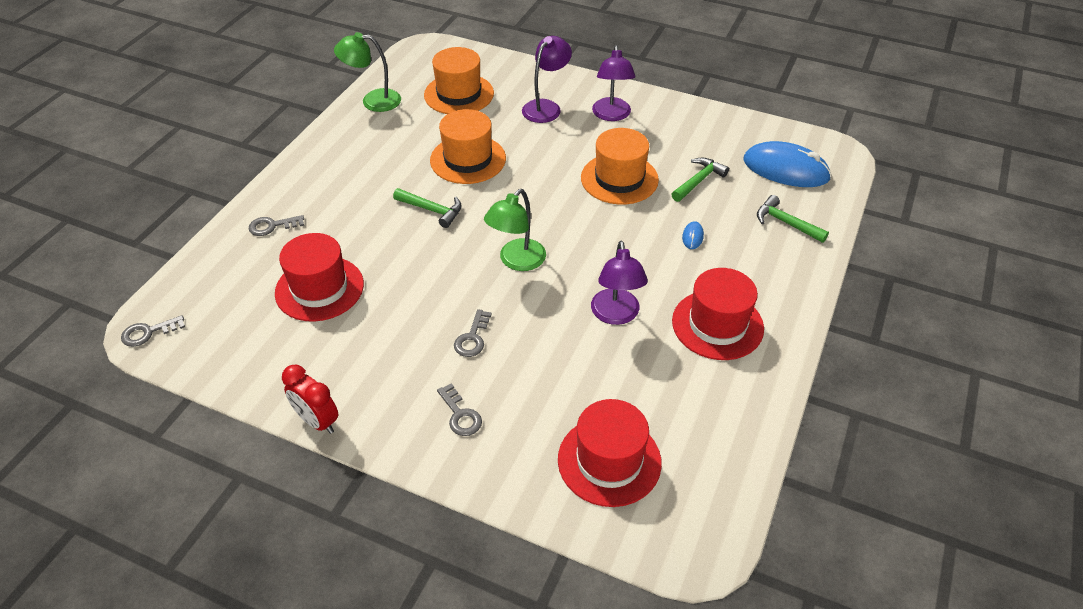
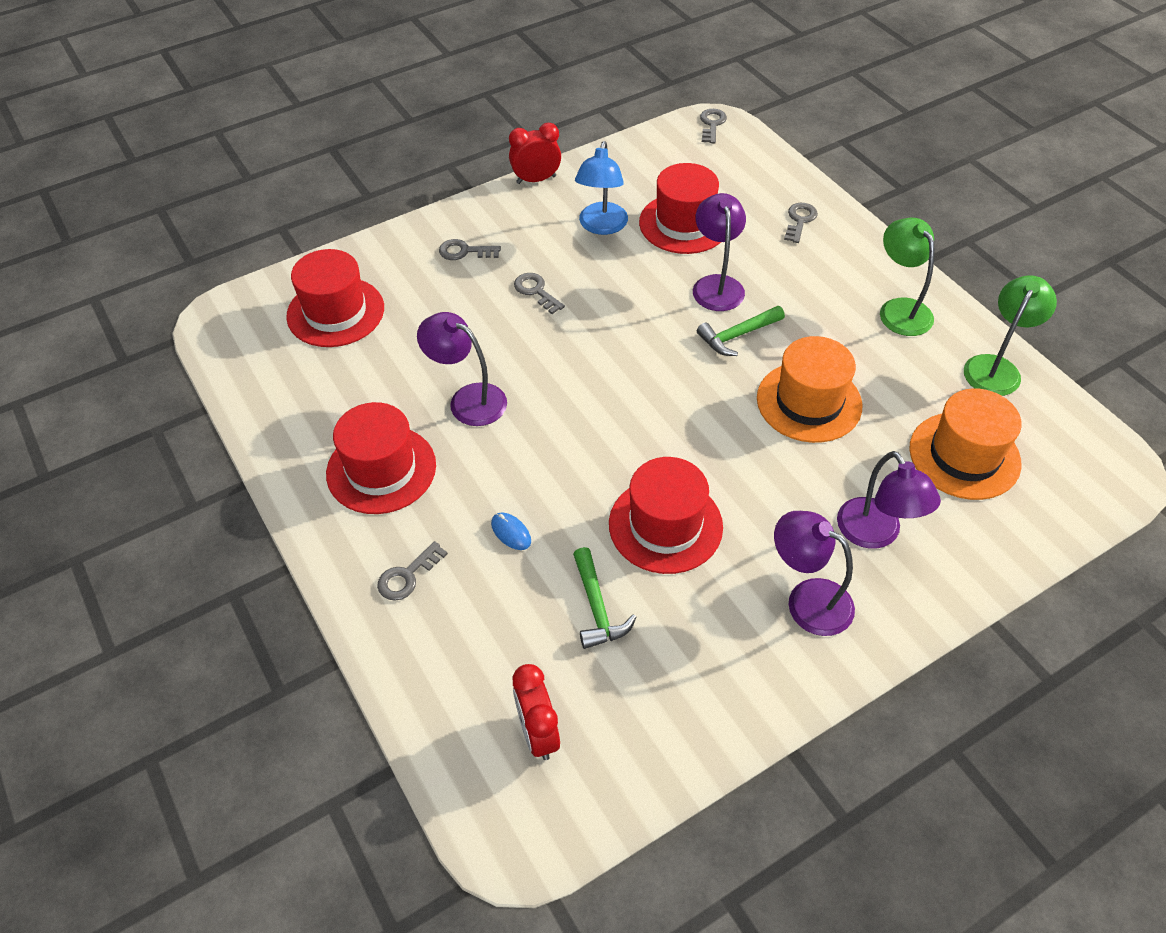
camera: 125 degrees right, 5 degrees up
(358, 338) = (601, 226): none -> blue lamp
(385, 240) = (716, 285): none -> purple lamp
(516, 261) = (605, 364): green lamp -> green lamp (899, 309)
(619, 179) = (665, 525): orange hat -> red hat
(769, 264) = (407, 576): none -> grey key
(785, 169) = (537, 733): blue mouse -> red clock
(785, 223) = (449, 646): green hammer -> none

